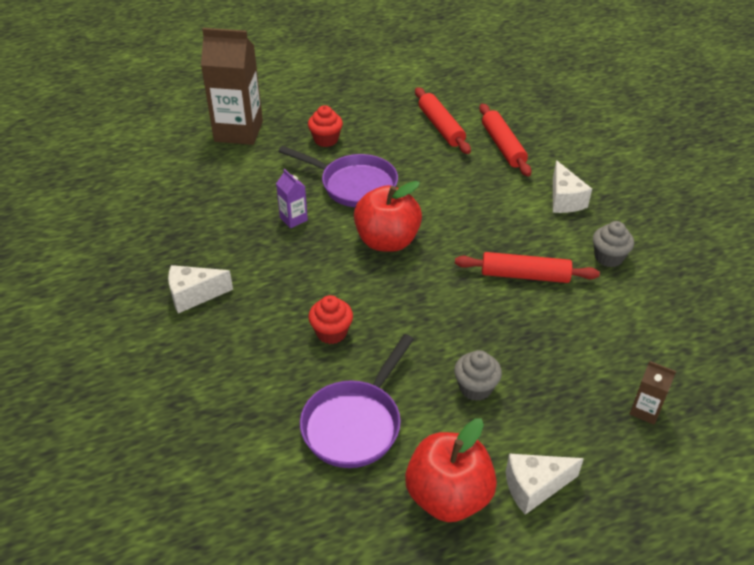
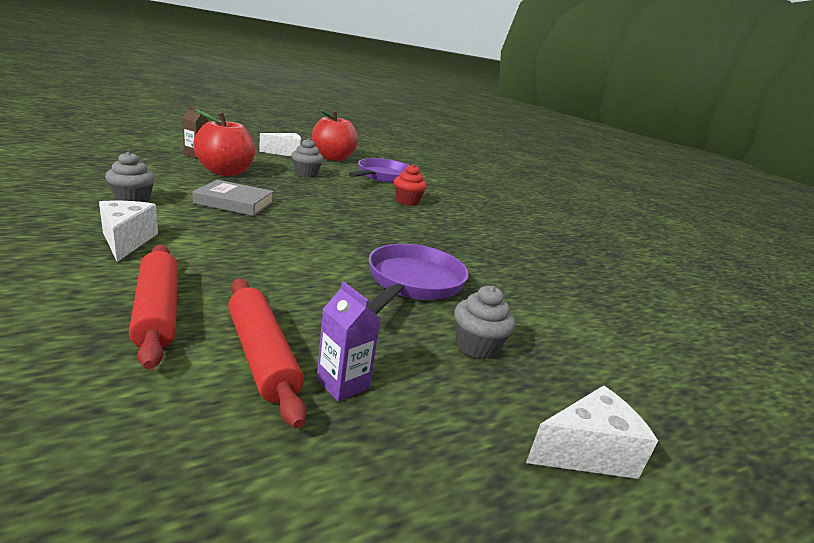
camera: 170 degrees right, 20 degrees down
(194, 295) = (522, 228): white cheese -> white cheese (586, 452)
(238, 131) = (630, 372): brown carton -> none
(293, 219) = (471, 261): purple carton -> purple carton (343, 383)
(326, 140) = (476, 346): red cupcake -> grey cupcake
(354, 185) = (413, 283): purple pan -> purple pan turned 90 degrees clockwise
(387, 241) = (367, 236): red apple -> red apple (226, 172)
(525, 275) = (234, 203): red rolling pin -> grey book

